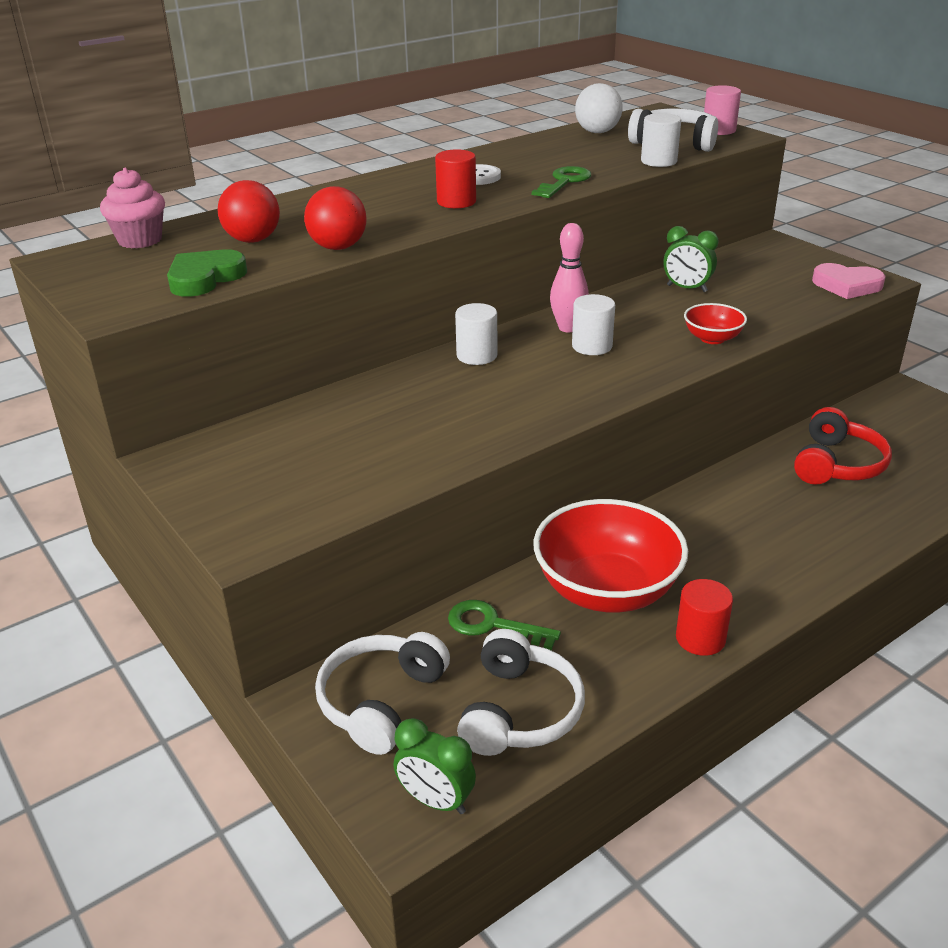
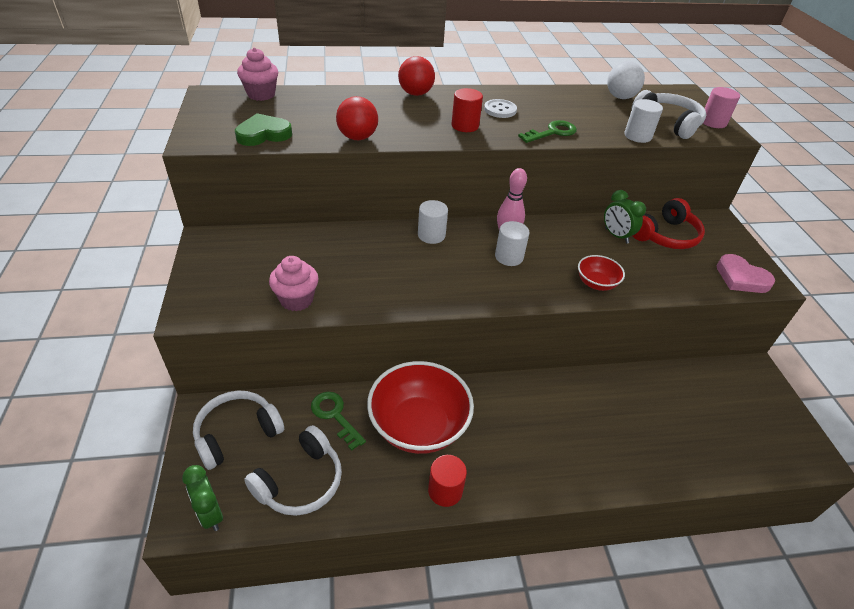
camera: 25 degrees right, 10 degrees up
(253, 240) = (318, 115): red ball -> red ball (415, 94)
(379, 477) = (296, 300): none -> pink cupcake
(837, 464) = (652, 406): red headphones -> red headphones (665, 236)

